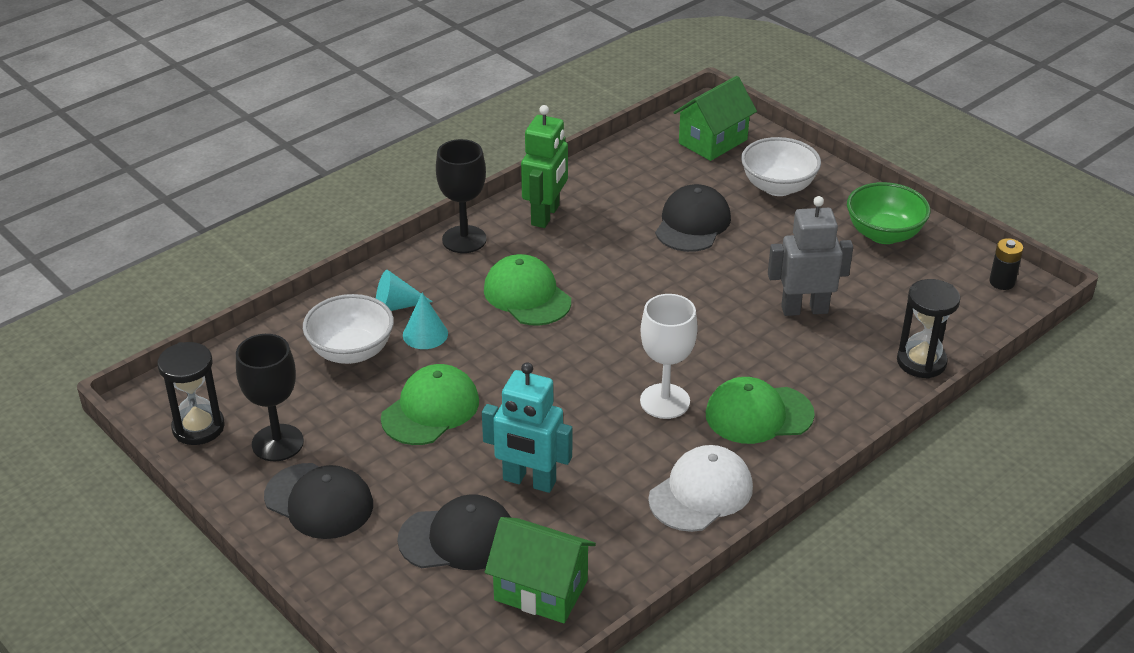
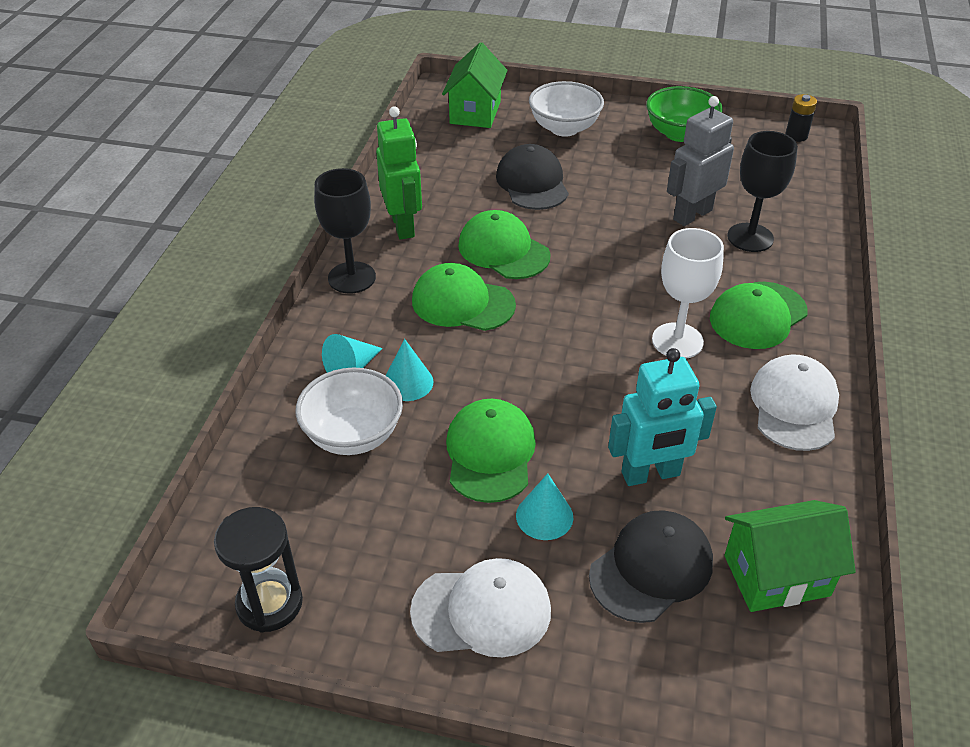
camera: 35 degrees left, 5 degrees up
(277, 443) = (374, 571): black goblet -> black goblet (750, 237)
(319, 501) = (482, 610): black cap -> white cap
(422, 468) = (544, 516): none -> turquoise cone
(604, 269) = (503, 250): none -> green cap
(921, 362) = (816, 218): black hourglass -> none

